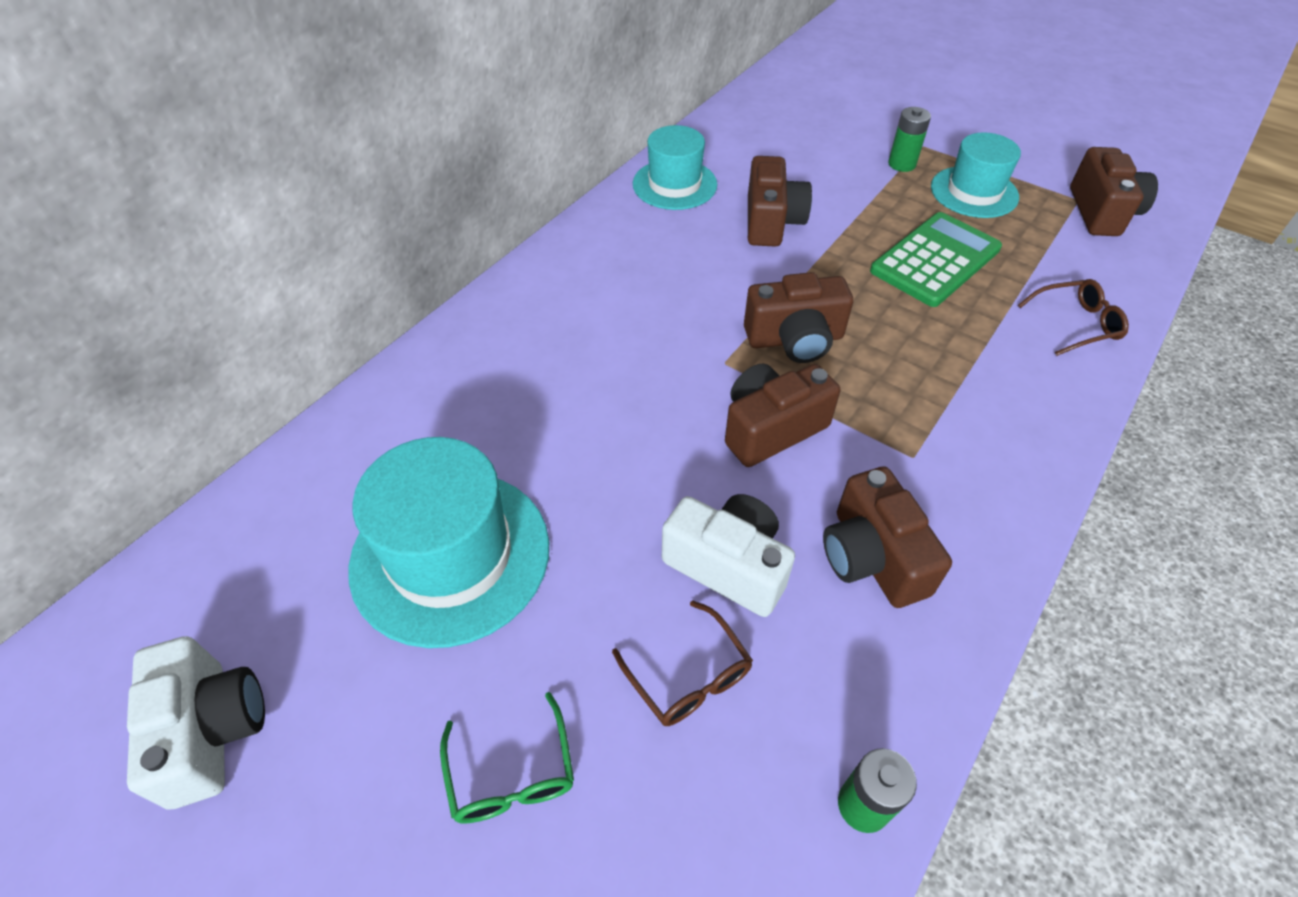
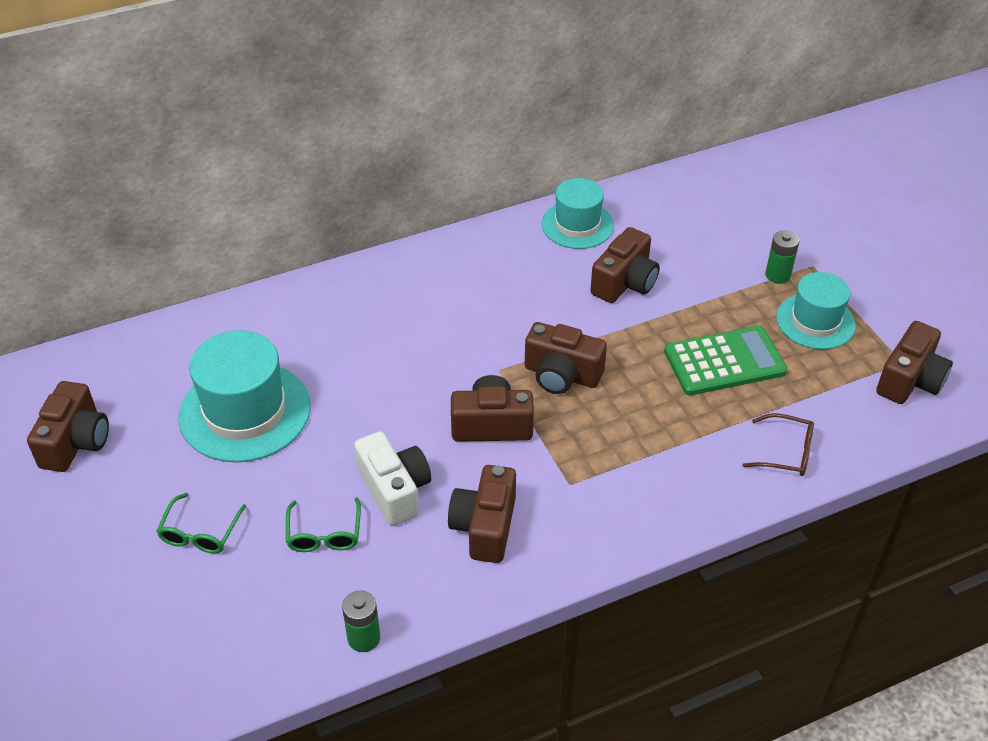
camera: 30 degrees right, 5 degrees down
(212, 730) = (76, 442): white camera -> brown camera
(689, 676) = (324, 534): brown glasses -> green glasses

